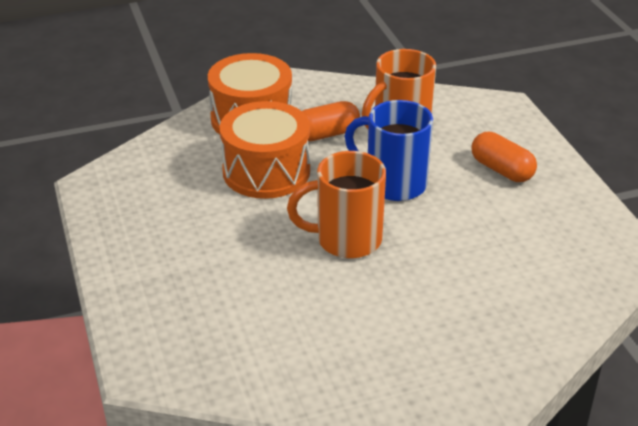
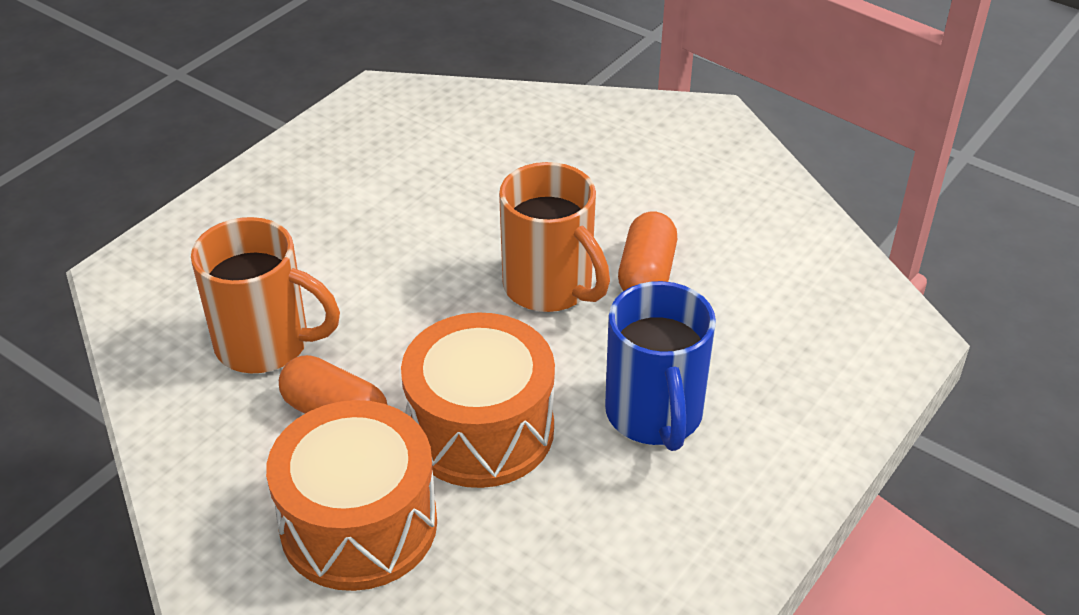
camera: 125 degrees left, 5 degrees up
(393, 184) = (401, 297): blue mug -> blue mug (654, 415)
(502, 170) = (293, 222): orange capsule -> orange capsule (646, 274)

